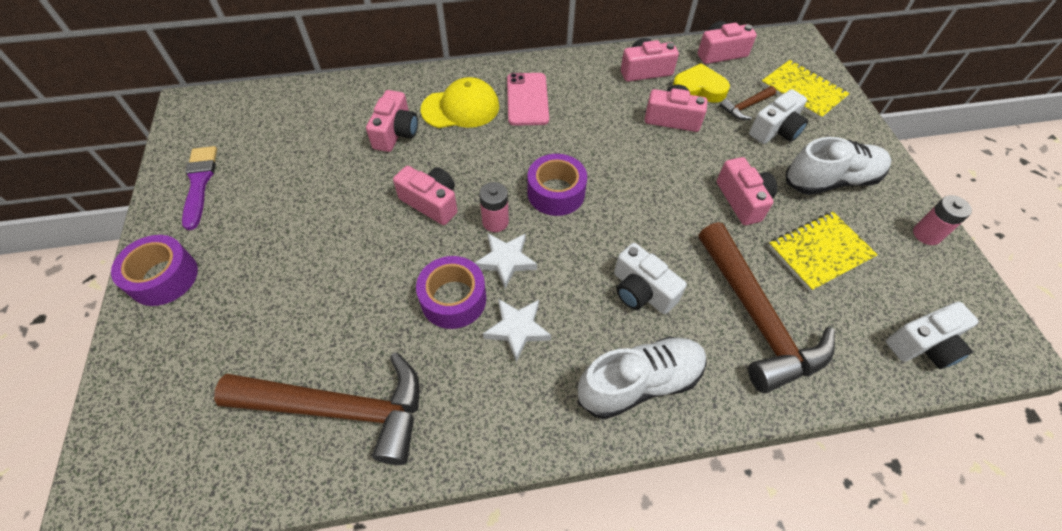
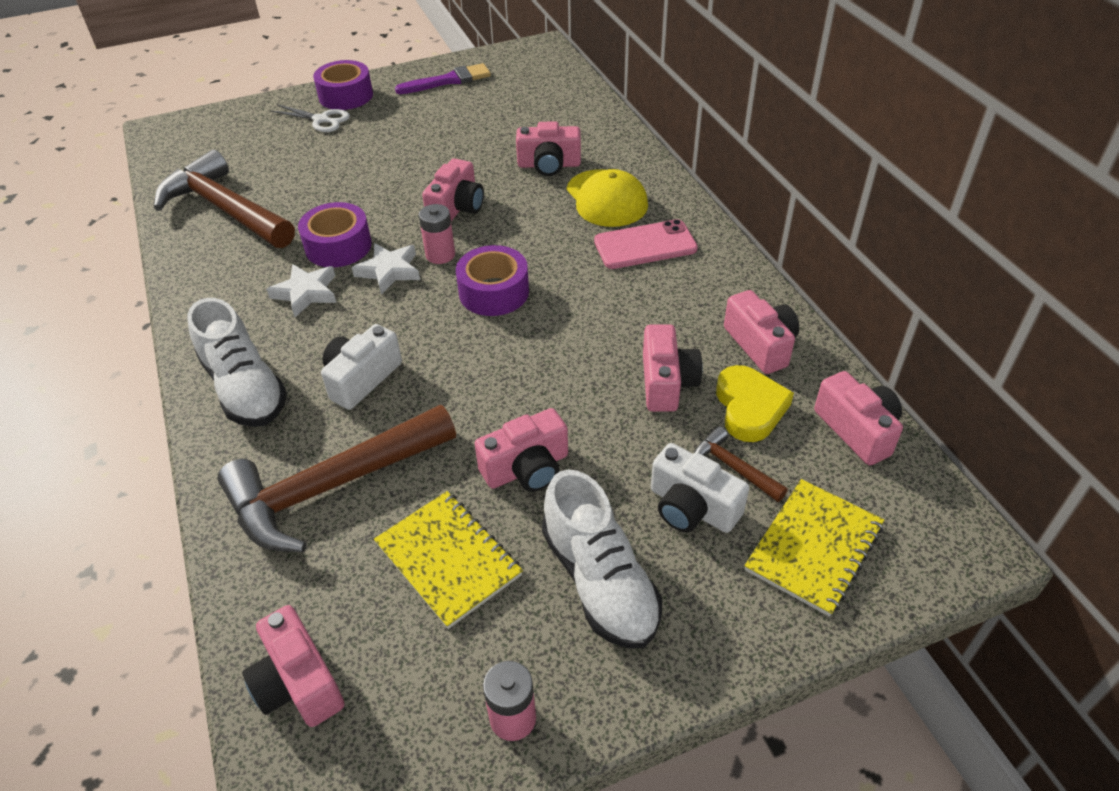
camera: 80 degrees right, 10 degrees down
(202, 305) = (321, 120): none -> white scissors
(340, 409) = (225, 209): brown hammer -> brown hammer turned 135 degrees clockwise
(923, 345) = (298, 683): white camera -> pink camera

